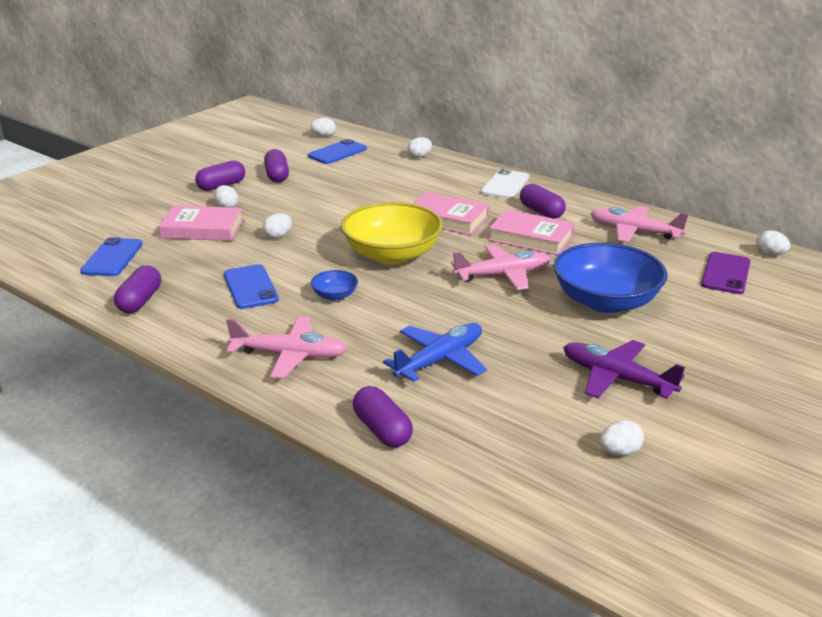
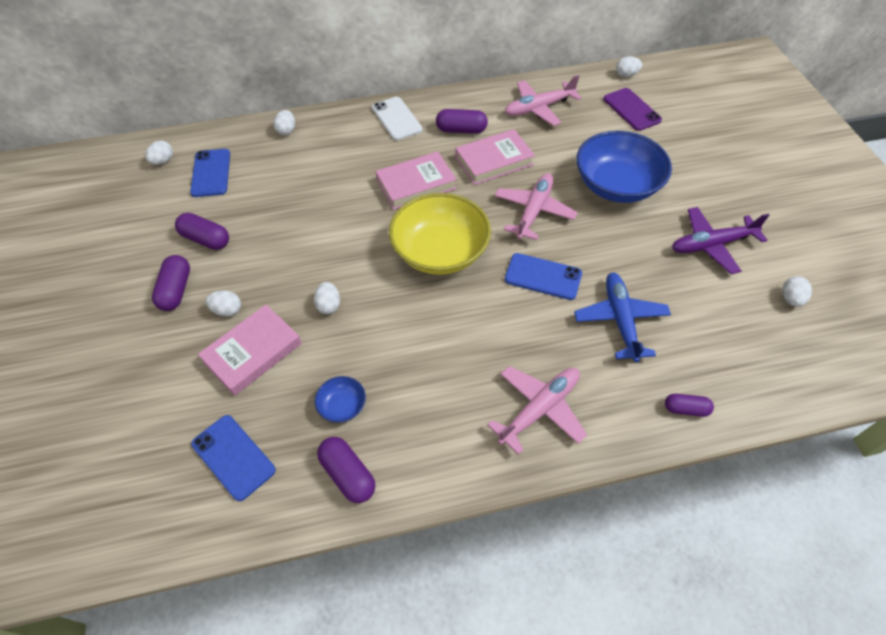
camera: 50 degrees left, 25 degrees up
(250, 287) = (403, 376): blue phone -> blue phone (543, 277)
(335, 295) = (471, 326): blue bowl -> blue bowl (342, 406)
(382, 430) = (685, 409): purple capsule -> purple capsule, size x0.65

